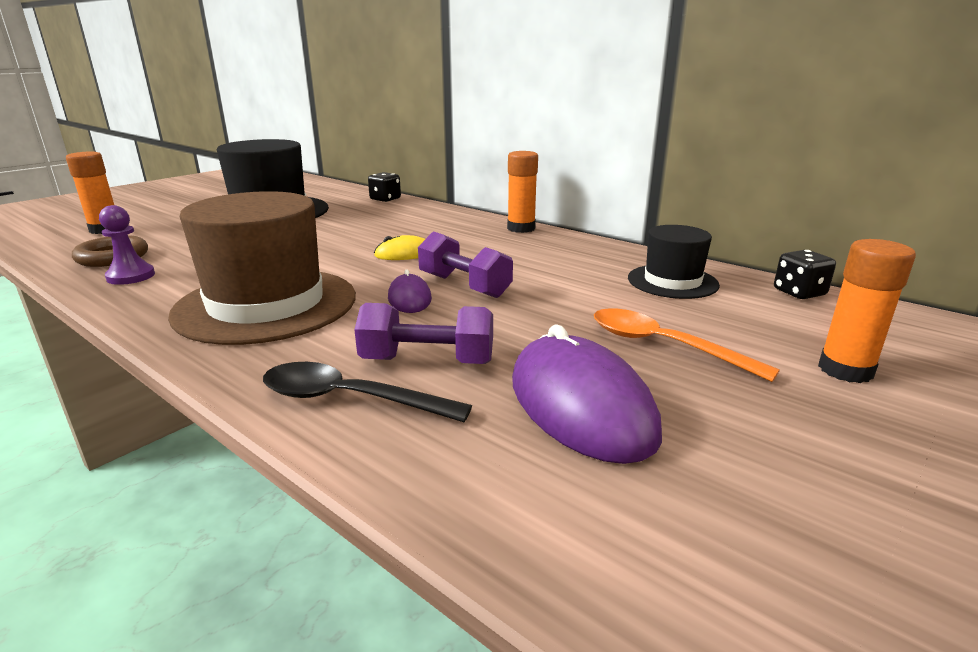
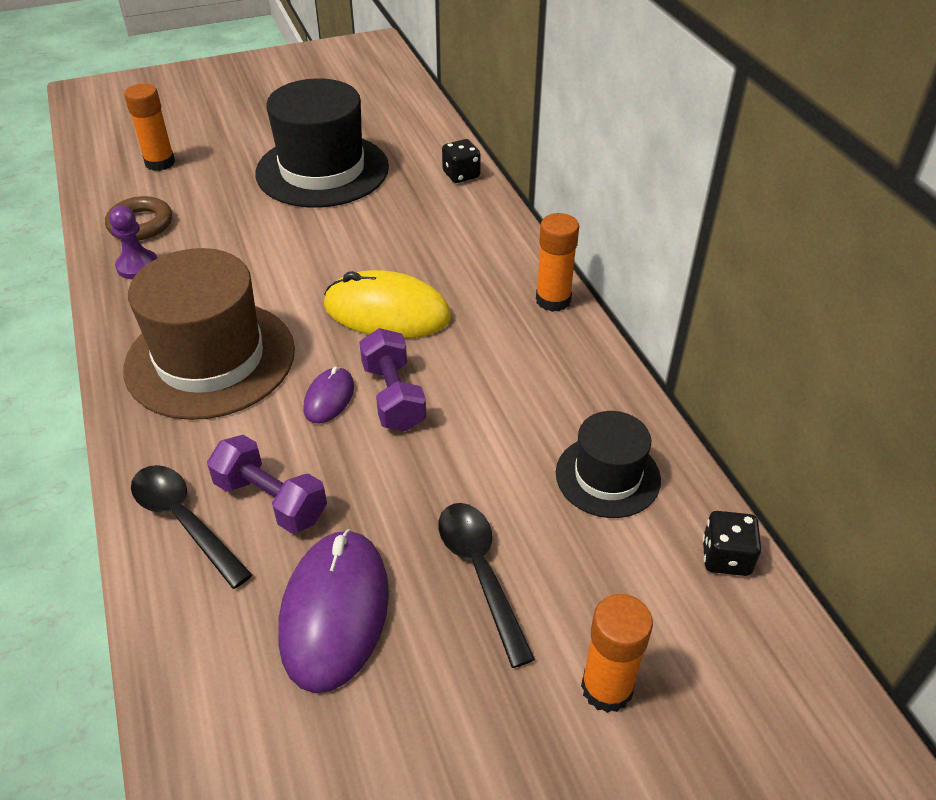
camera: 30 degrees right, 20 degrees up
(404, 254) = (387, 312): yellow mouse -> yellow mouse, size x1.94
(663, 345) = (480, 573): orange spoon -> black spoon

